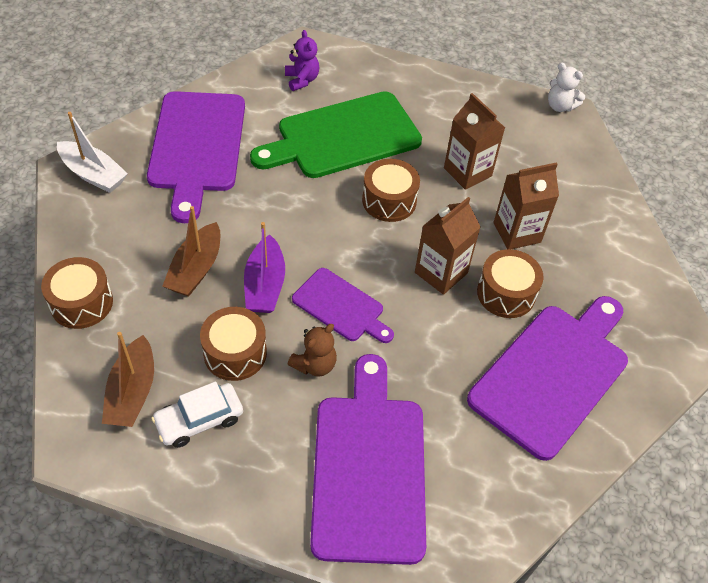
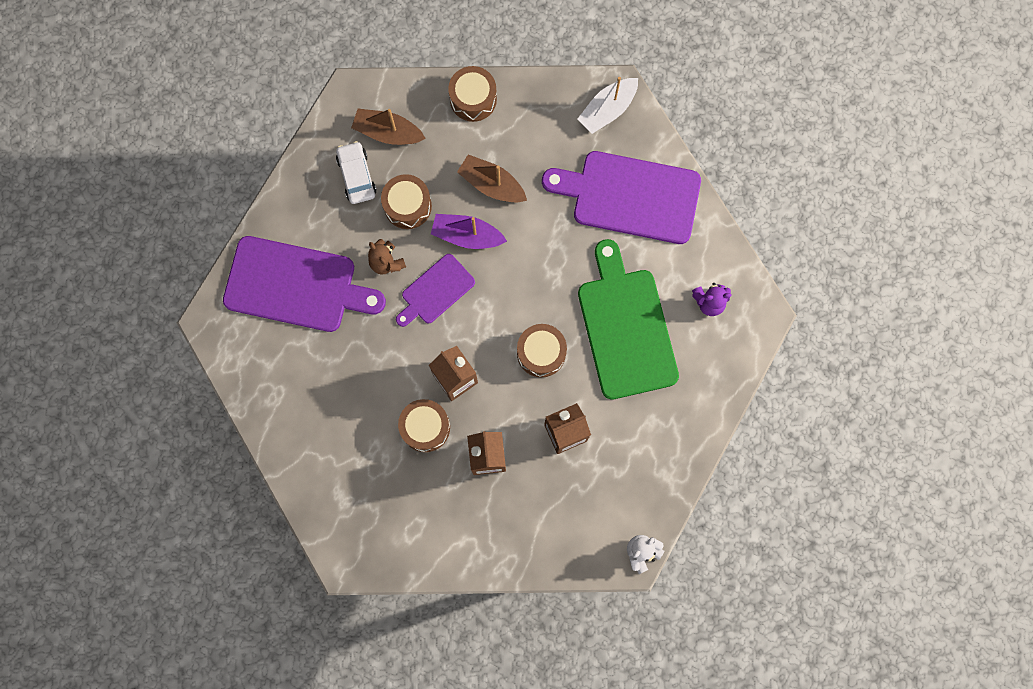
camera: 105 degrees right, 25 degrees up
(553, 374) = (343, 441): purple cutting board -> none

